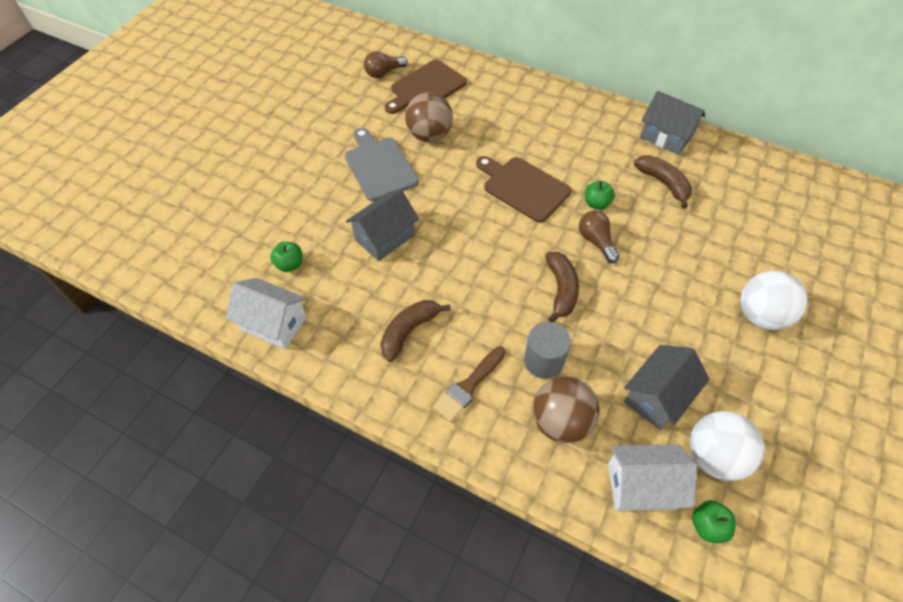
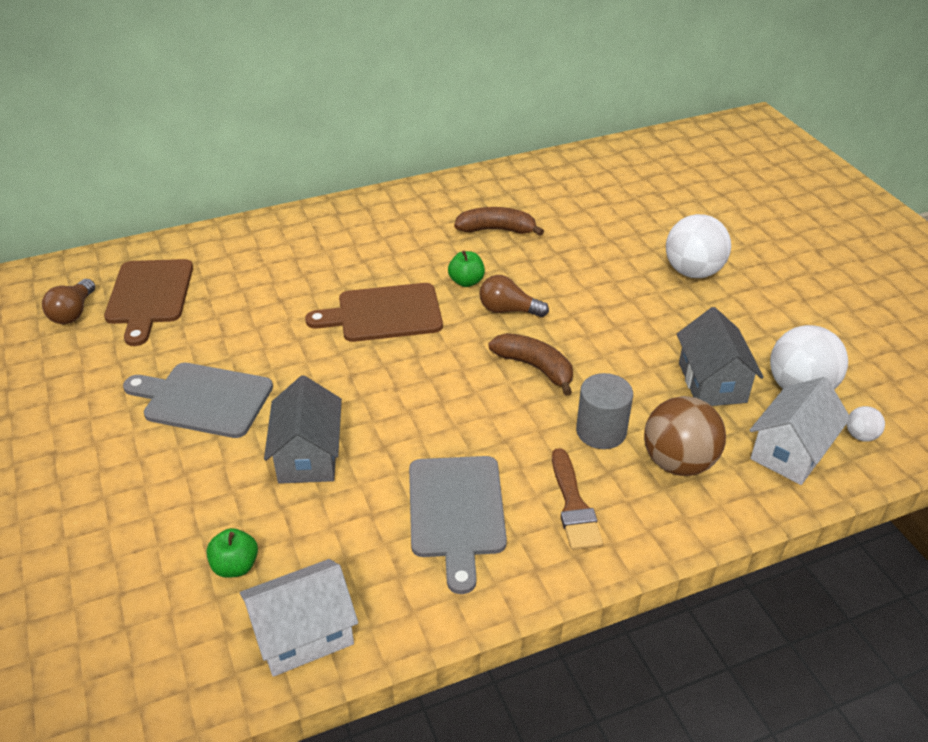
camera: 50 degrees left, 15 degrees down
(409, 331) = (456, 512): brown banana -> grey cutting board
(429, 135) = (220, 334): brown ball -> none
(666, 137) = (448, 194): grey house -> none
(707, 526) = (860, 436): green apple -> white ball

